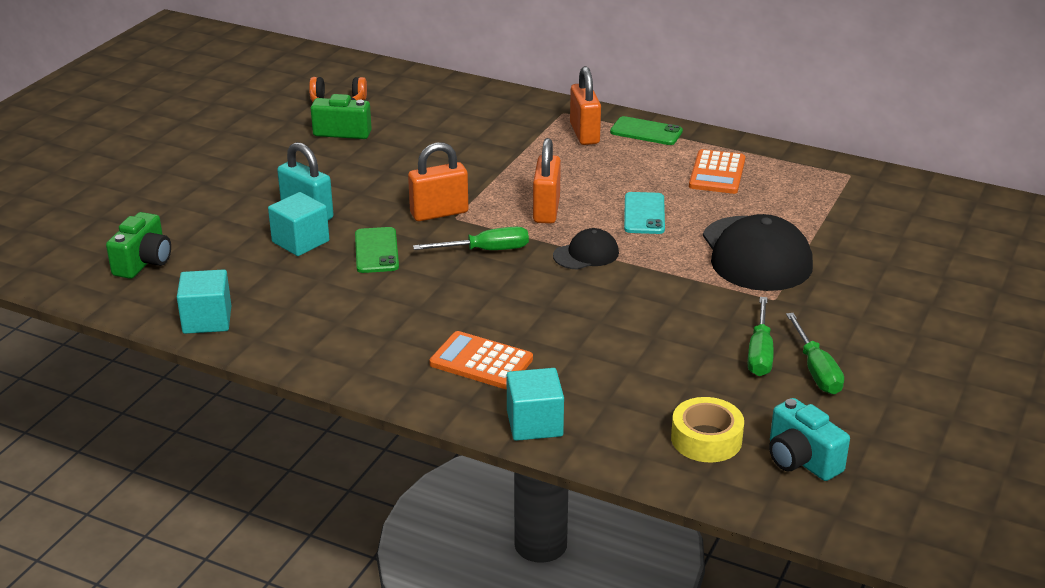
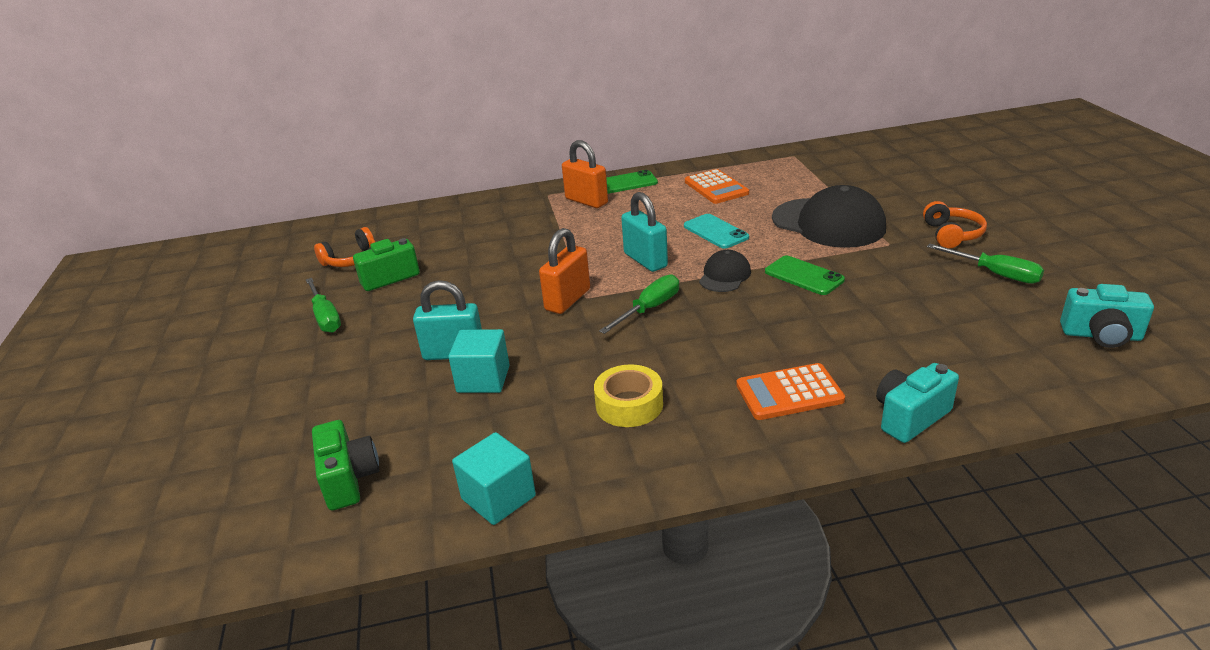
camera: 35 degrees left, 0 degrees up
(376, 251) = (562, 353): green phone -> green phone (804, 276)
(534, 423) = (910, 417): turquoise cube -> turquoise camera
(546, 210) = (645, 260): orange padlock -> turquoise padlock
(706, 439) = (1028, 356): yellow tape -> yellow tape (629, 404)
(760, 352) = (946, 281): green screwdriver -> green screwdriver (325, 317)
(848, 320) = (951, 234): none -> orange headphones

